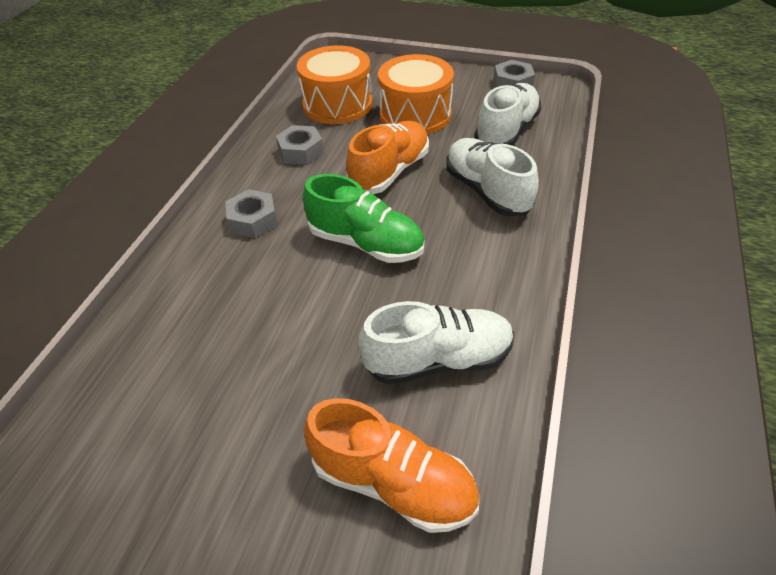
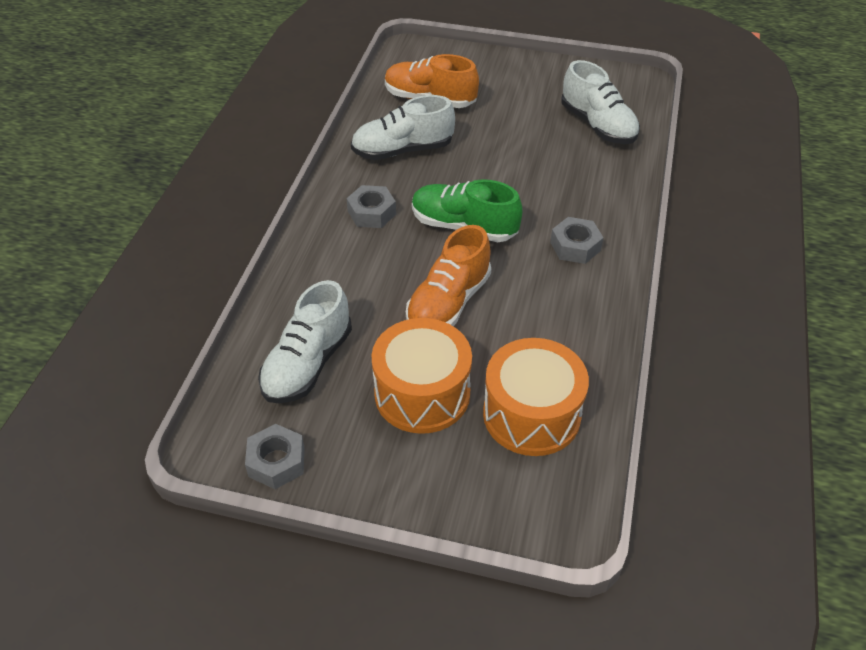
camera: 175 degrees right, 0 degrees up
(301, 151) = (556, 330): grey nut -> grey nut (371, 213)
(487, 191) = (347, 280): white shoe -> white shoe (598, 125)

